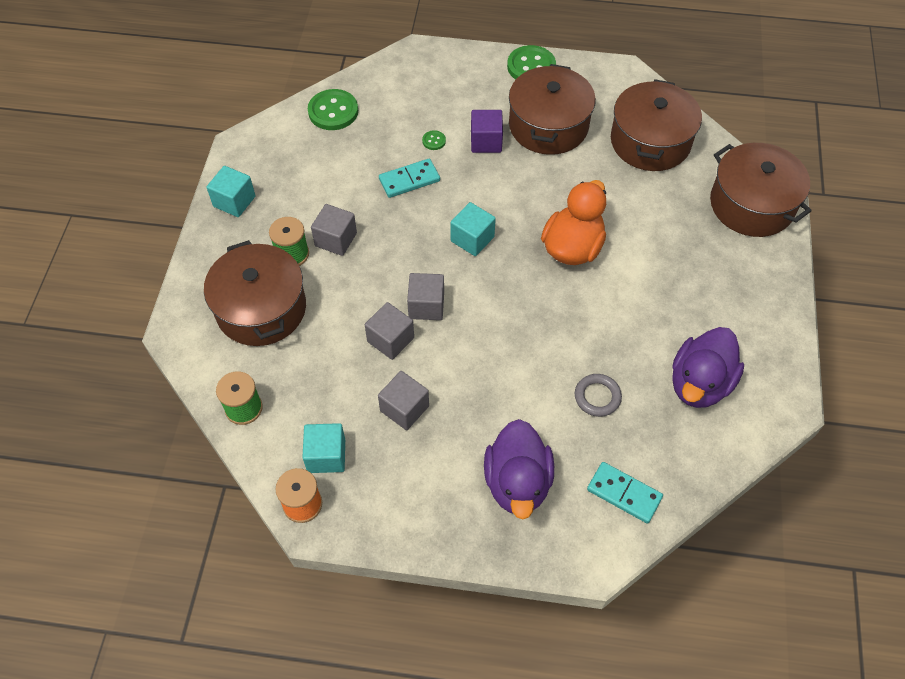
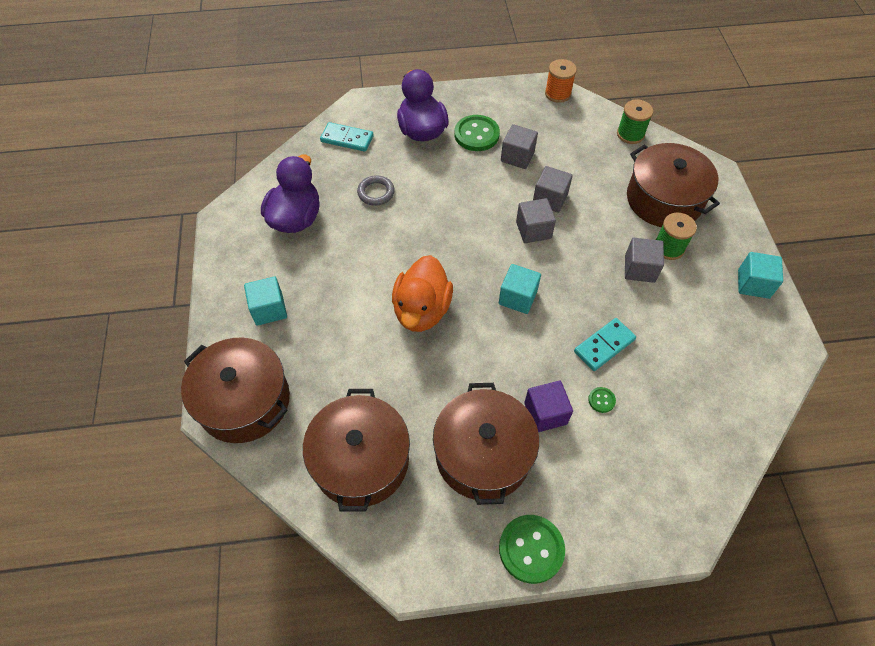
camera: 165 degrees right, 0 degrees up
(326, 456) = (557, 120): turquoise cube -> turquoise cube (269, 309)
(333, 111) = (729, 413): green button -> green button (476, 134)

